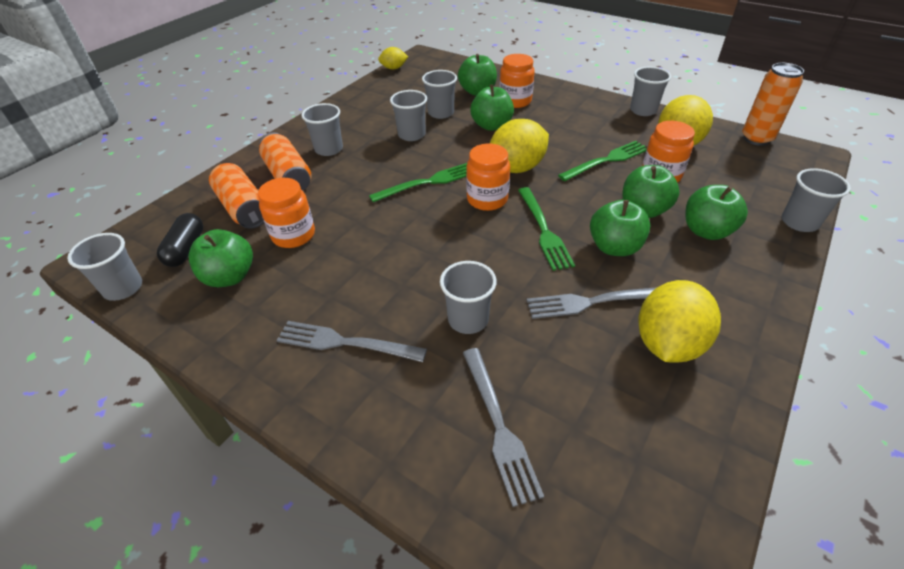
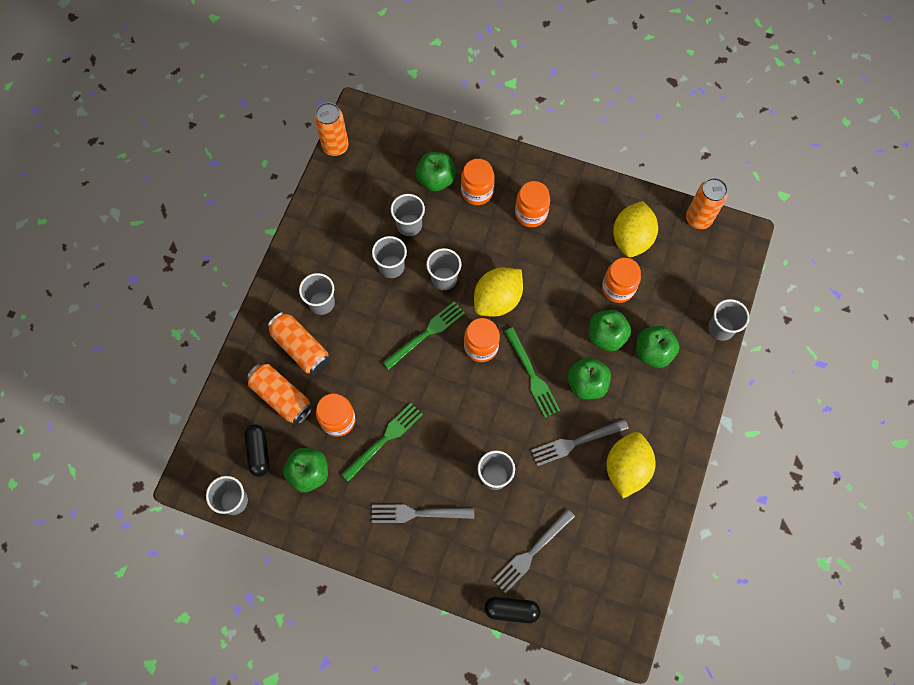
camera: 15 degrees left, 25 degrees up
(394, 68) = (335, 146): yellow lemon -> orange can
(443, 510) = (511, 610): none -> black capsule
(491, 126) = (462, 239): green apple -> none
(499, 427) = (531, 553): grey fork -> grey fork turned 75 degrees clockwise
(567, 118) = (531, 213): none -> orange jar
(607, 160) = (573, 274): green fork -> green fork (385, 439)
(643, 110) = (599, 188): grey cup -> grey cup (444, 278)

